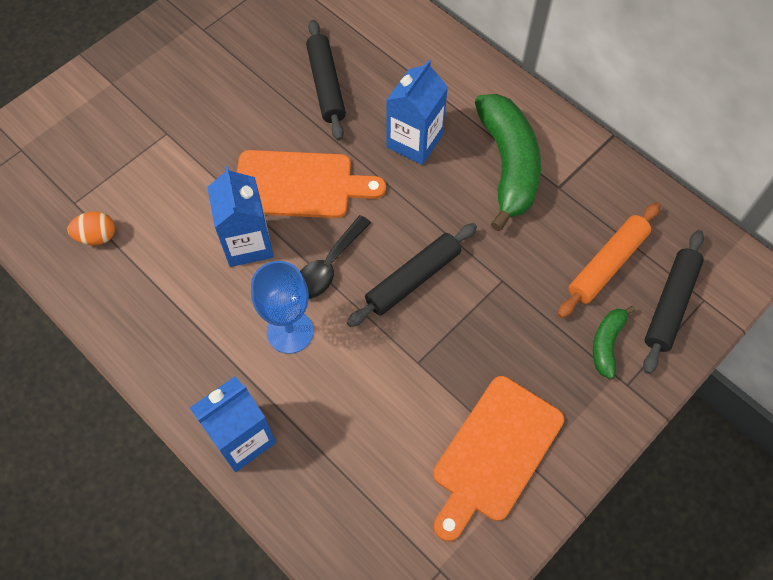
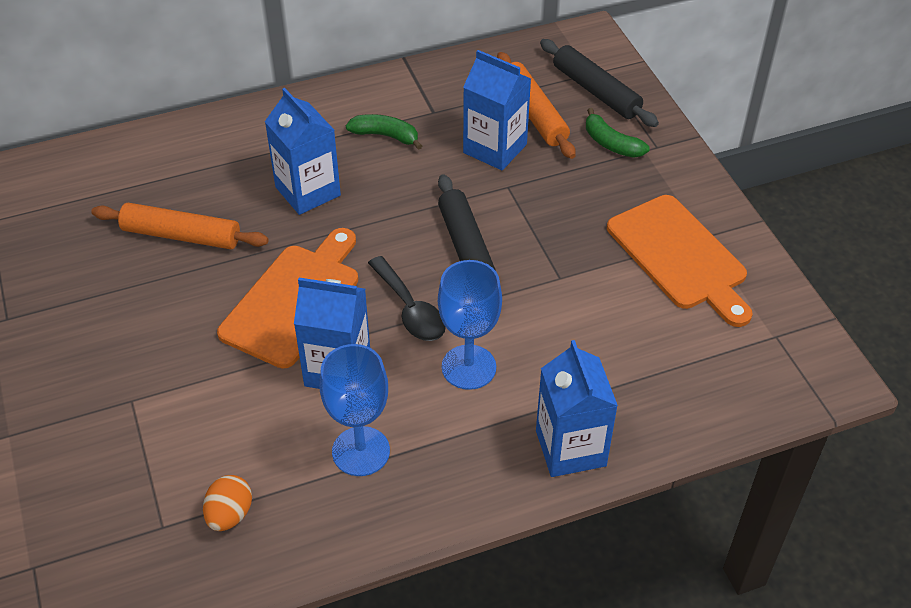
camera: 65 degrees left, 15 degrees down
(180, 292) = (361, 451): none -> blue goblet
(326, 85) = (181, 235): black rolling pin -> orange rolling pin
(508, 165) = (386, 136): green banana -> green banana, size x0.48
(542, 252) = (495, 148): none -> blue carton

